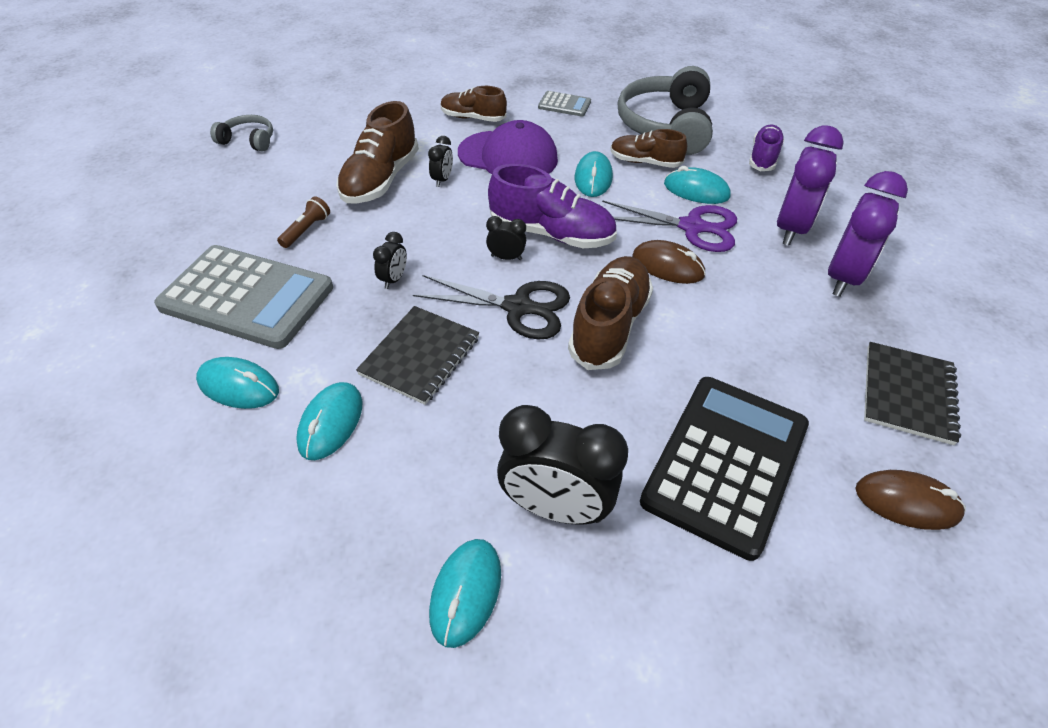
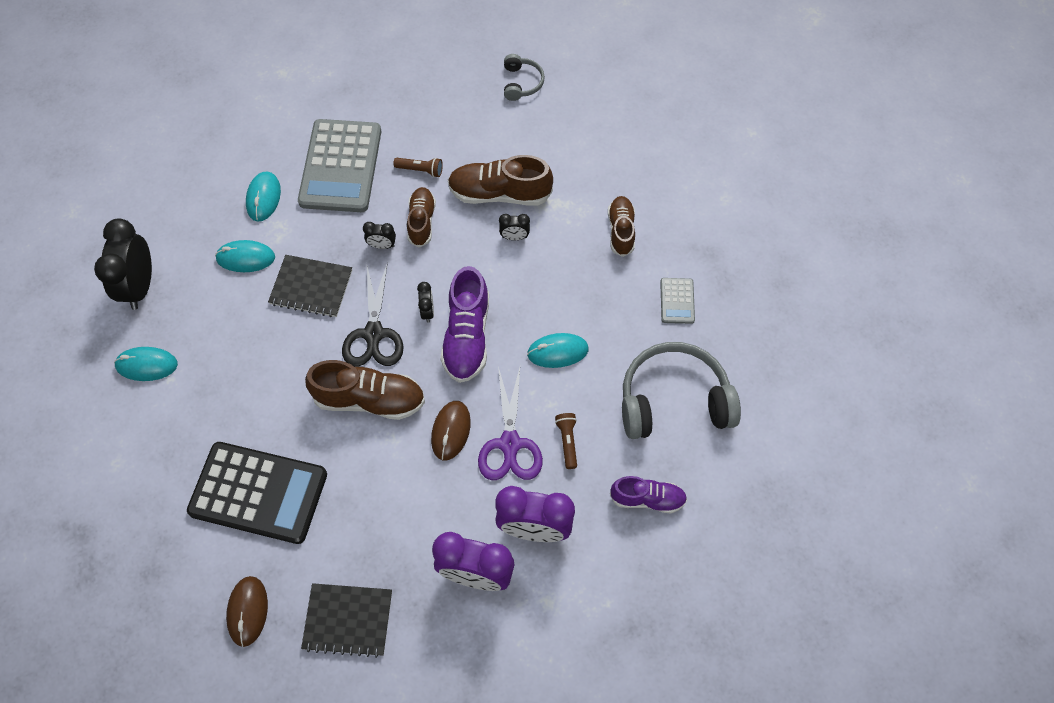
camera: 75 degrees right, 15 degrees up
(508, 156) = (567, 276): purple cap -> none
(555, 508) = (207, 398): black clock -> black clock (140, 286)
(645, 162) = (599, 391): brown shoe -> brown shoe (421, 221)
(696, 190) = (567, 441): turquoise mouse -> brown flashlight

